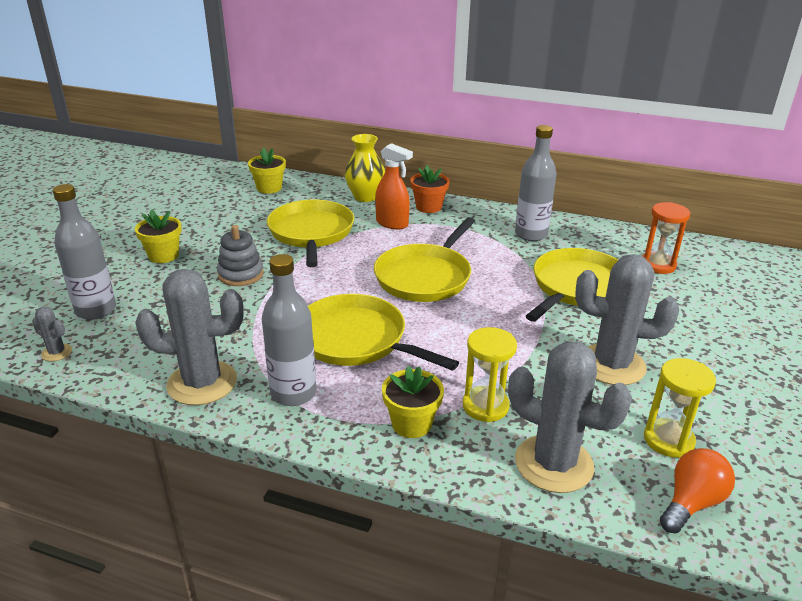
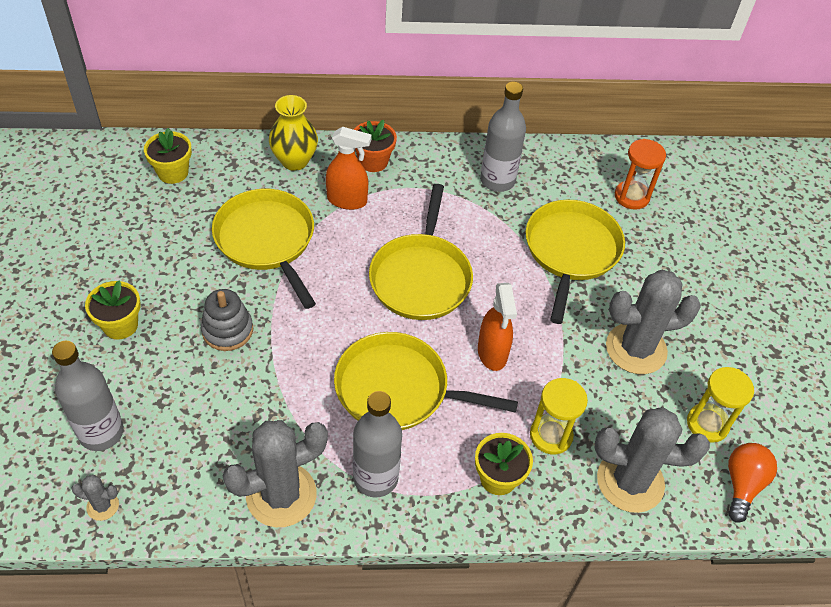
camera: 25 degrees left, 20 degrees up
(460, 336) = (492, 353): none -> orange spray bottle

